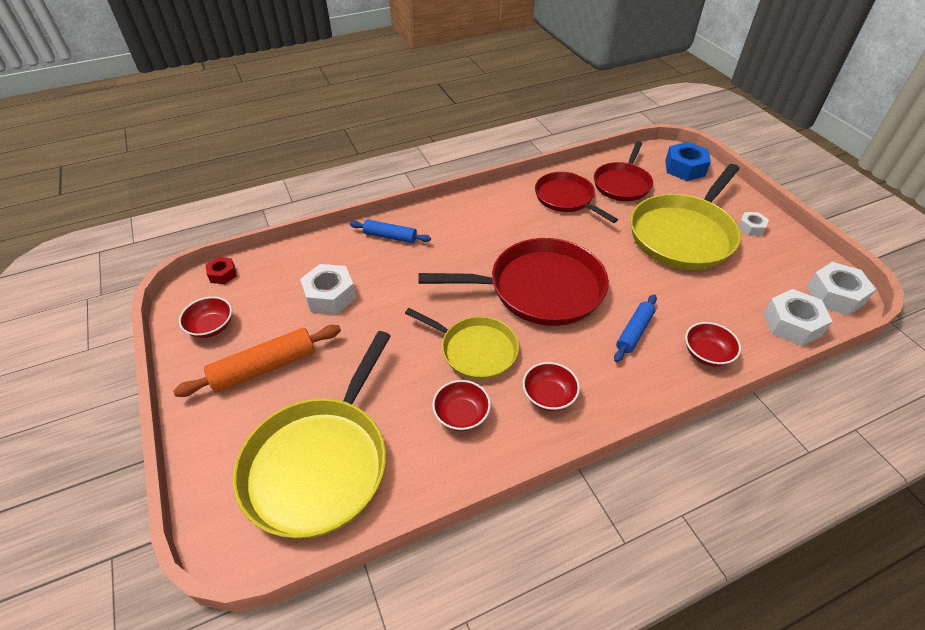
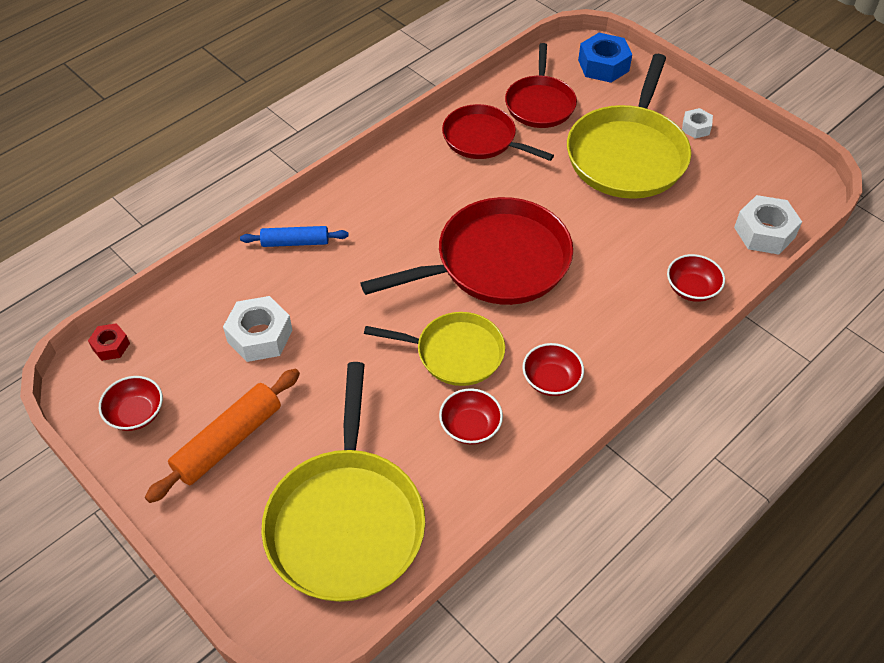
camera: 20 degrees left, 5 degrees up
(634, 332) = (613, 285): blue rolling pin -> none
(834, 295) = (797, 188): white nut -> none

